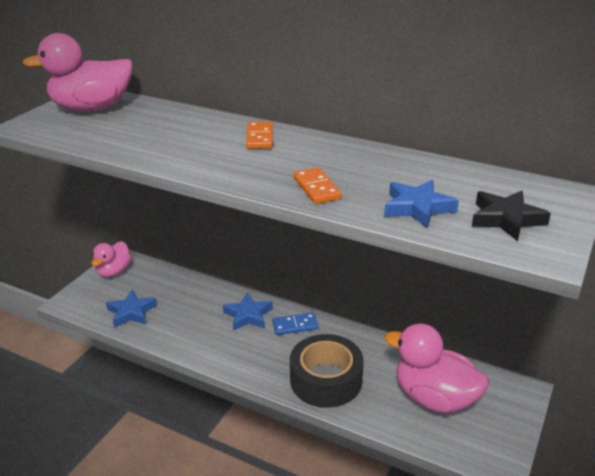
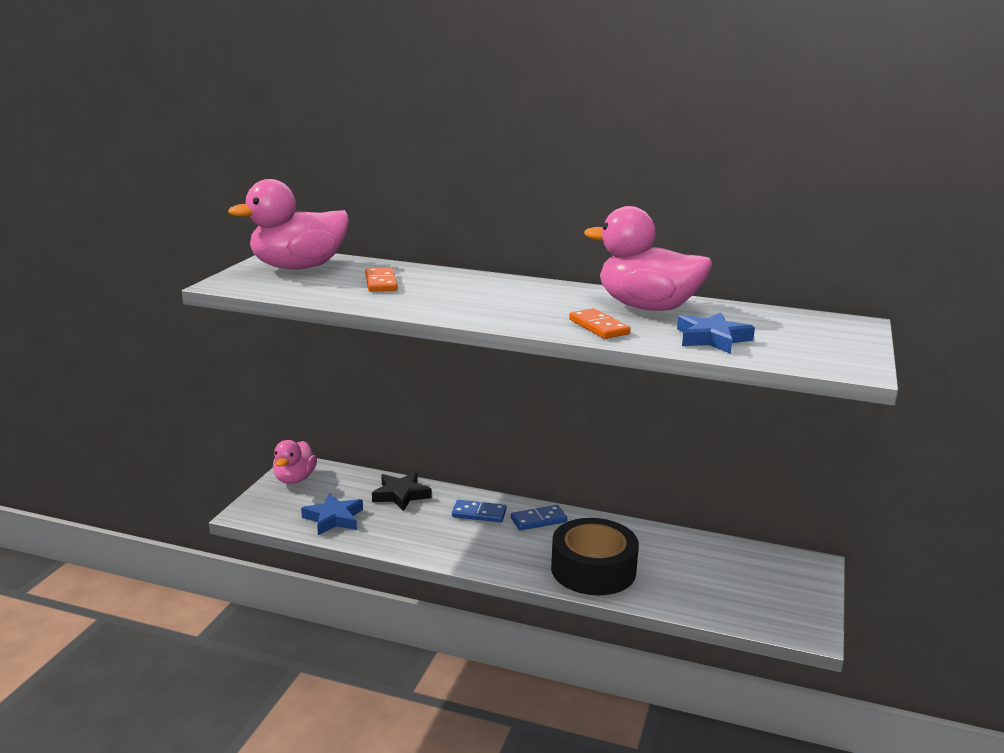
camera: 10 degrees left, 10 degrees down
(248, 315) = (479, 513): blue star -> blue domino
(259, 137) = (510, 288): orange domino -> orange domino (380, 282)
(434, 398) = (721, 578): pink duck -> pink duck (647, 307)
(506, 219) = (804, 344): black star -> black star (401, 495)

